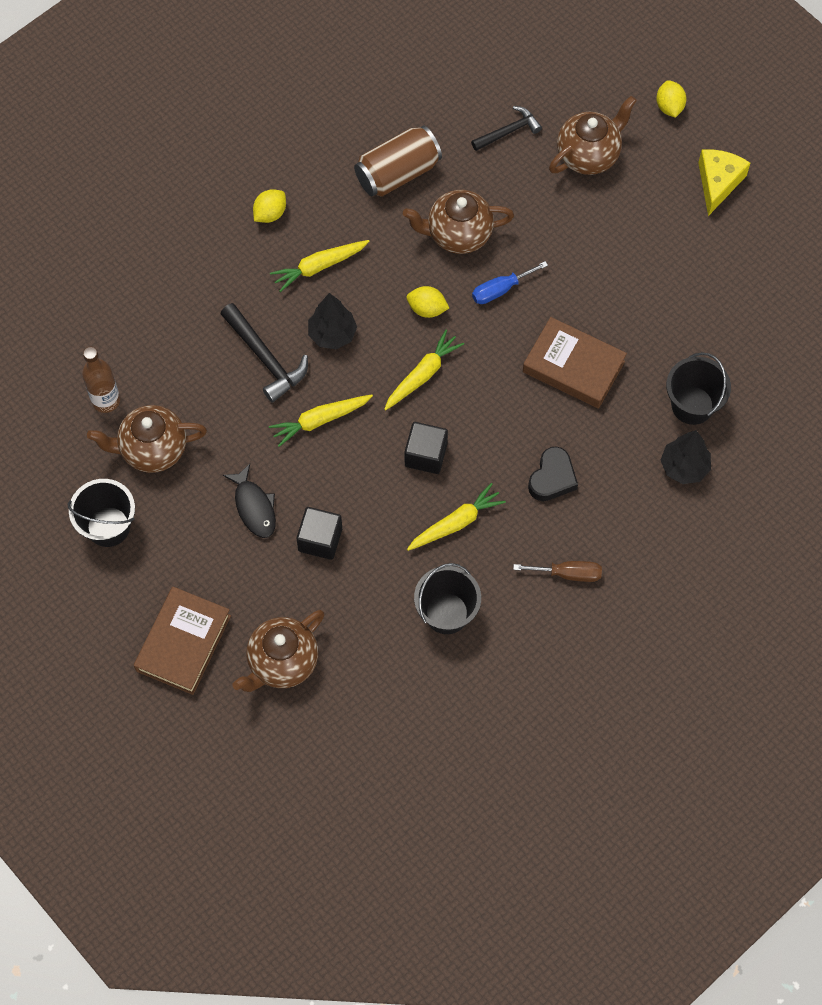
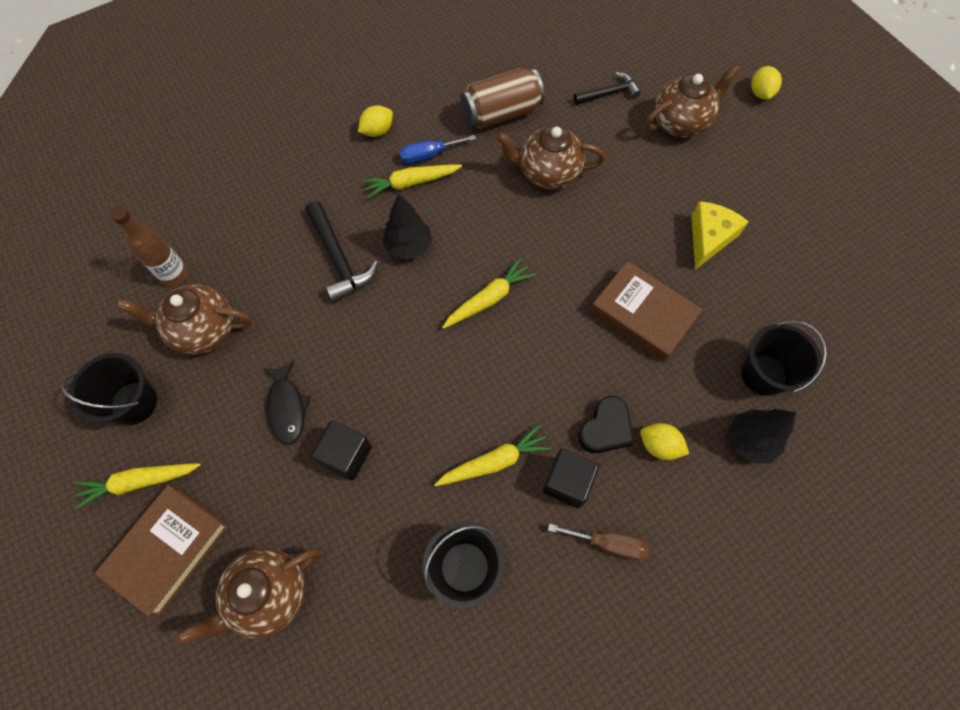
camera: 10 degrees right, 0 degrees up
(320, 420) = (376, 328): yellow carrot -> yellow carrot (139, 482)
(426, 455) = (476, 381): black cube -> black cube (567, 482)
(427, 309) = (505, 236): yellow lemon -> yellow lemon (659, 446)
(500, 290) = (580, 229): blue screwdriver -> blue screwdriver (429, 155)
(718, 183) = (802, 164): yellow cheese -> yellow cheese (709, 238)

